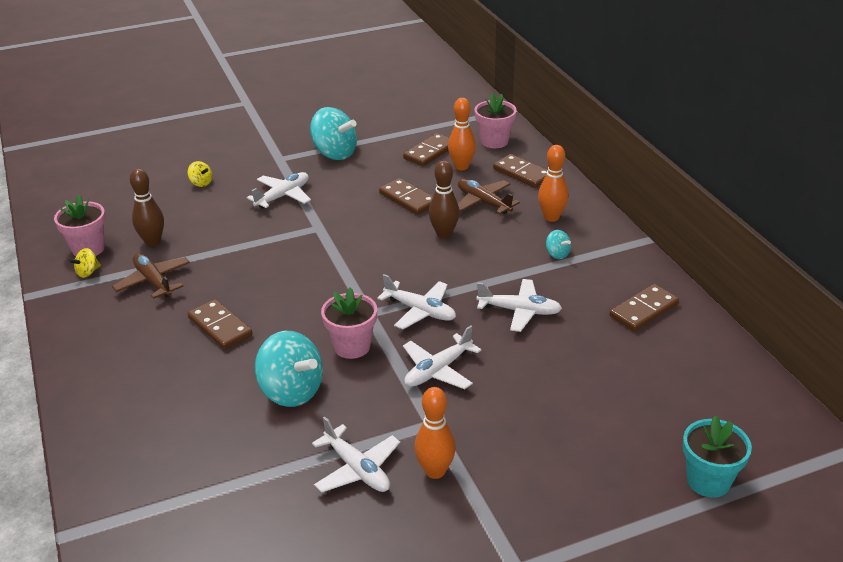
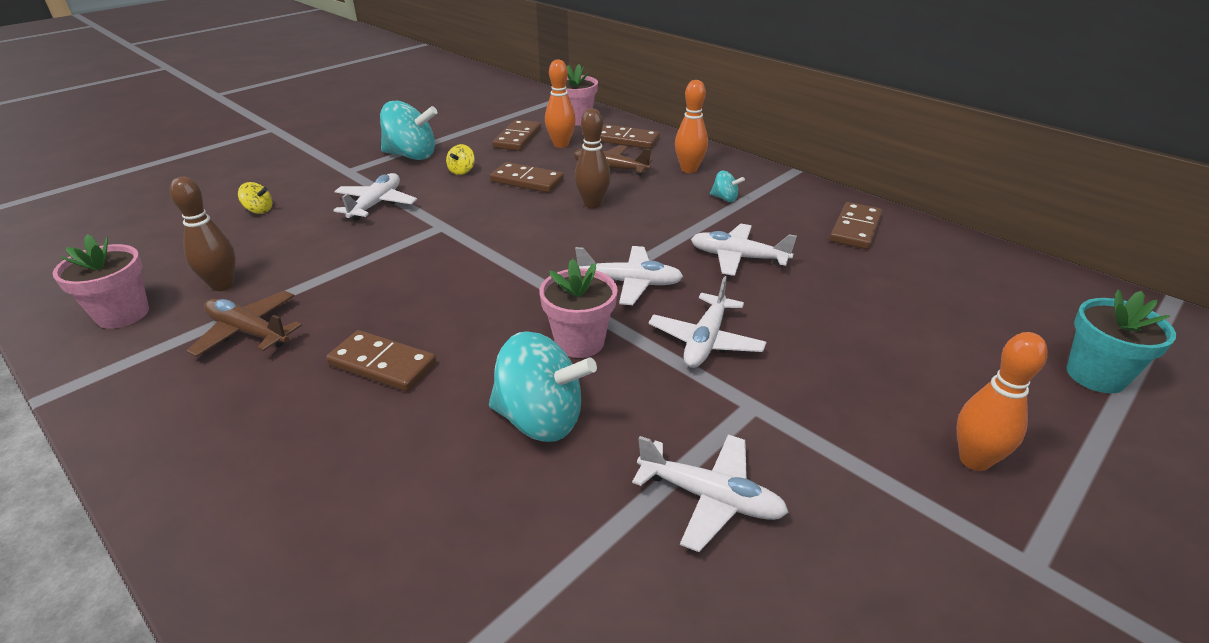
camera: 25 degrees left, 0 degrees up
(88, 272) = (135, 344): yellow spinning top -> yellow spinning top (462, 171)
(435, 471) = (810, 465): orange bowling pin -> orange bowling pin (974, 460)
(519, 311) = (737, 257): white plane -> white plane turned 150 degrees counterclockwise

